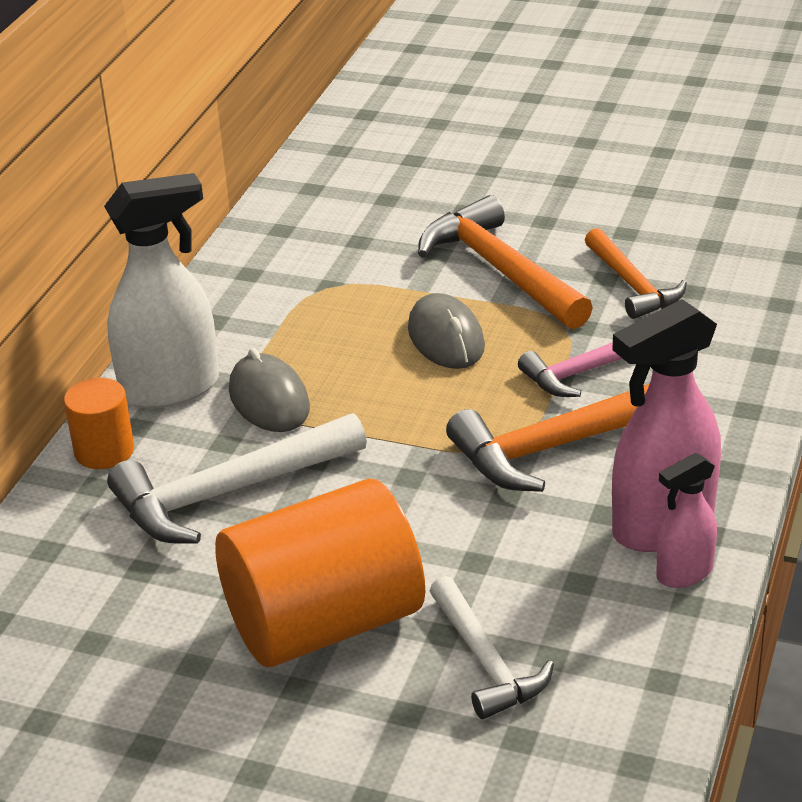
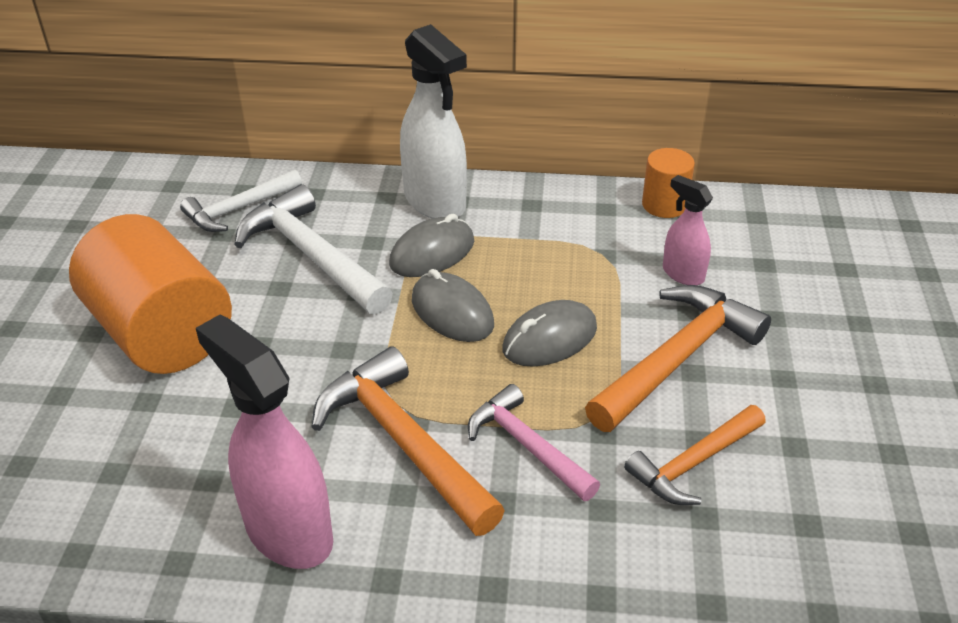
camera: 75 degrees right, 5 degrees up
(104, 451) = (353, 189): orange cylinder -> orange cylinder (664, 205)
(379, 395) = (452, 312): none -> grey mouse
(485, 661) = (111, 431): white hammer -> white hammer (239, 209)
(684, 573) = (220, 556): pink spray bottle -> pink spray bottle (682, 274)

